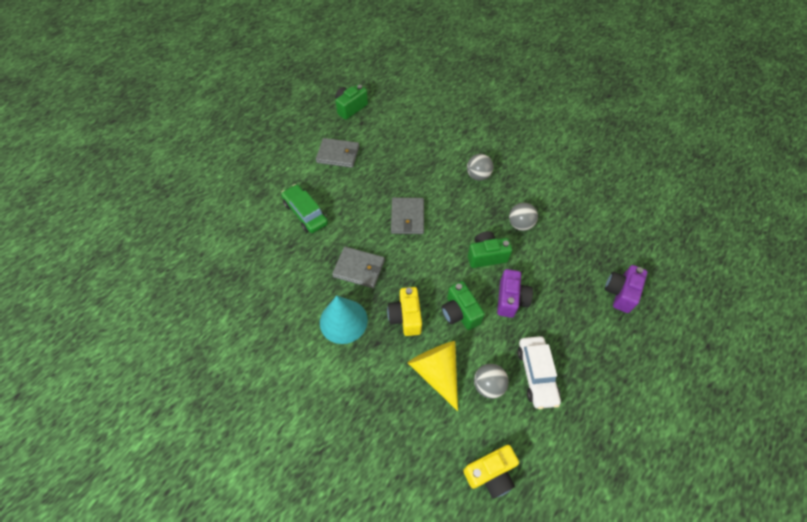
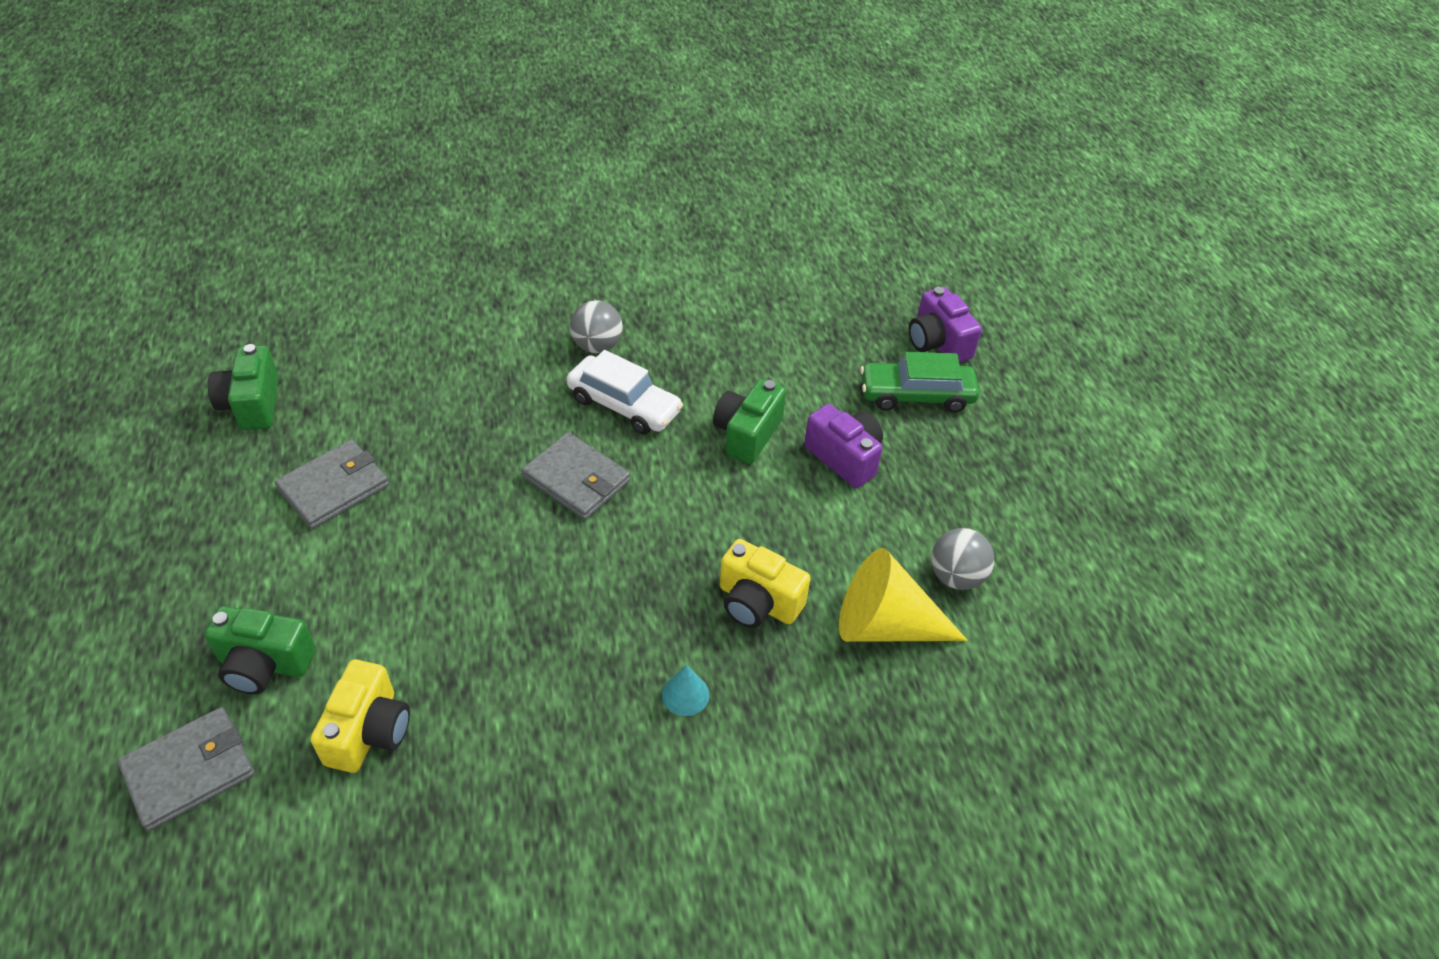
camera: 55 degrees left, 10 degrees down
(305, 213) = (405, 615): green car -> green car (916, 395)
(343, 321) = (685, 694): turquoise cone -> turquoise cone, size x0.46
(359, 268) = (606, 608): grey wallet -> grey wallet (189, 770)
(460, 312) = (812, 530): green camera -> green camera (265, 664)
(490, 473) = (1087, 664): yellow camera -> yellow camera (369, 731)
(520, 224) = (733, 361): grey ball -> none
(536, 374) = (982, 511): white car -> white car (624, 405)

